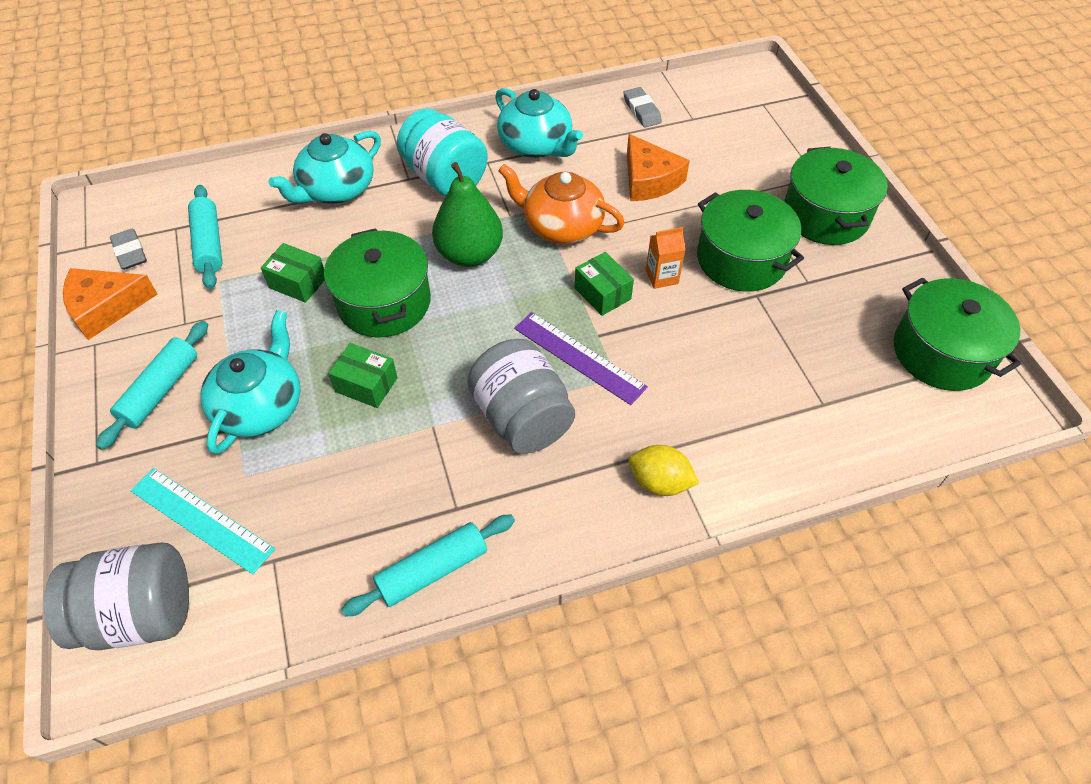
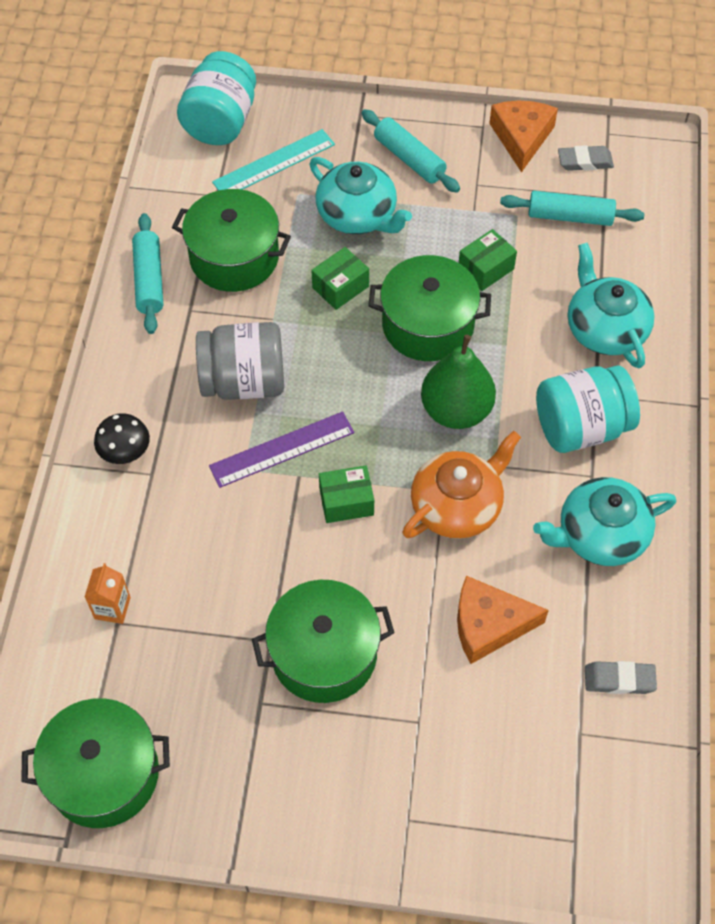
camera: 115 degrees right, 5 degrees up
(140, 614) = (220, 122): grey jar -> turquoise jar
(659, 482) = (125, 452): yellow lemon -> black mushroom
(662, 277) = (340, 565): orange carton -> orange carton (112, 608)
(825, 215) = (342, 786): green pot -> green pot (234, 257)

